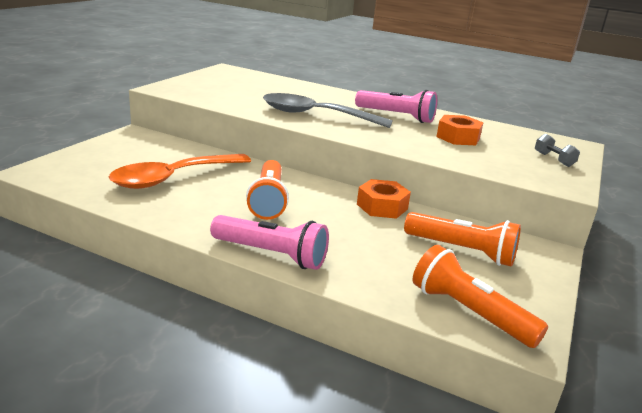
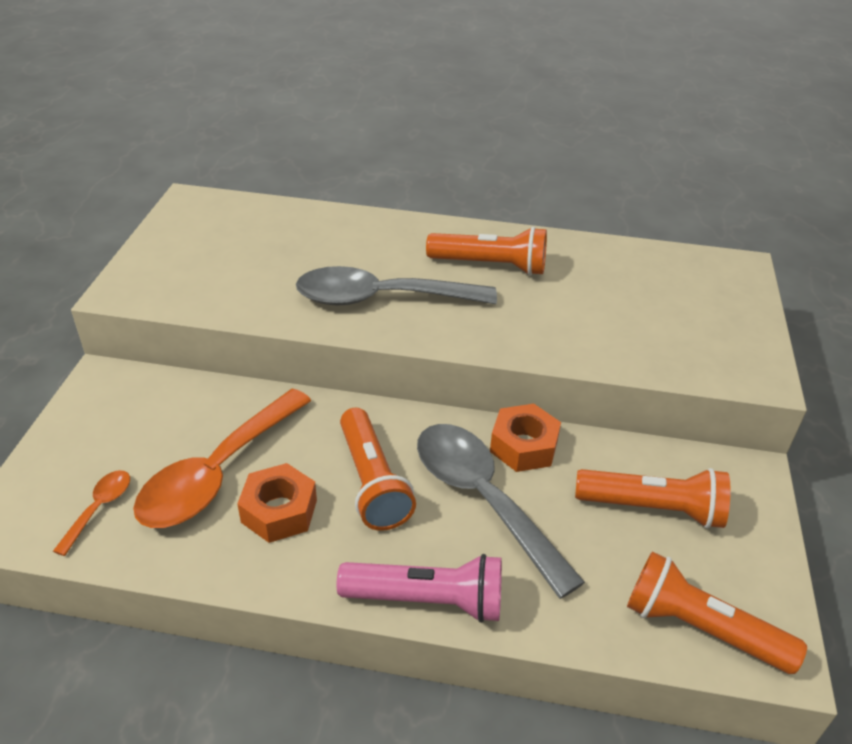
camera: 15 degrees left, 15 degrees up
(93, 177) = (99, 508): none -> orange spoon
(338, 222) = (482, 499): none -> grey spoon
(396, 116) = (491, 265): pink flashlight -> orange flashlight
(458, 137) = (590, 297): orange nut -> orange nut (279, 511)
(553, 159) = (724, 314): grey dumbbell -> none

